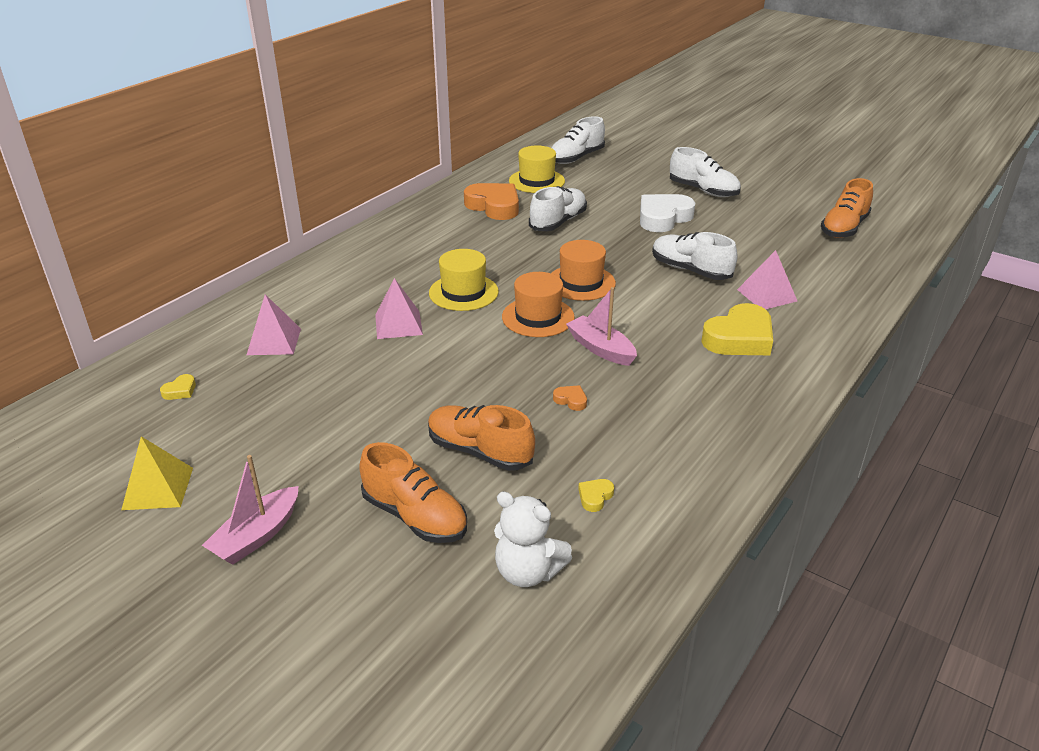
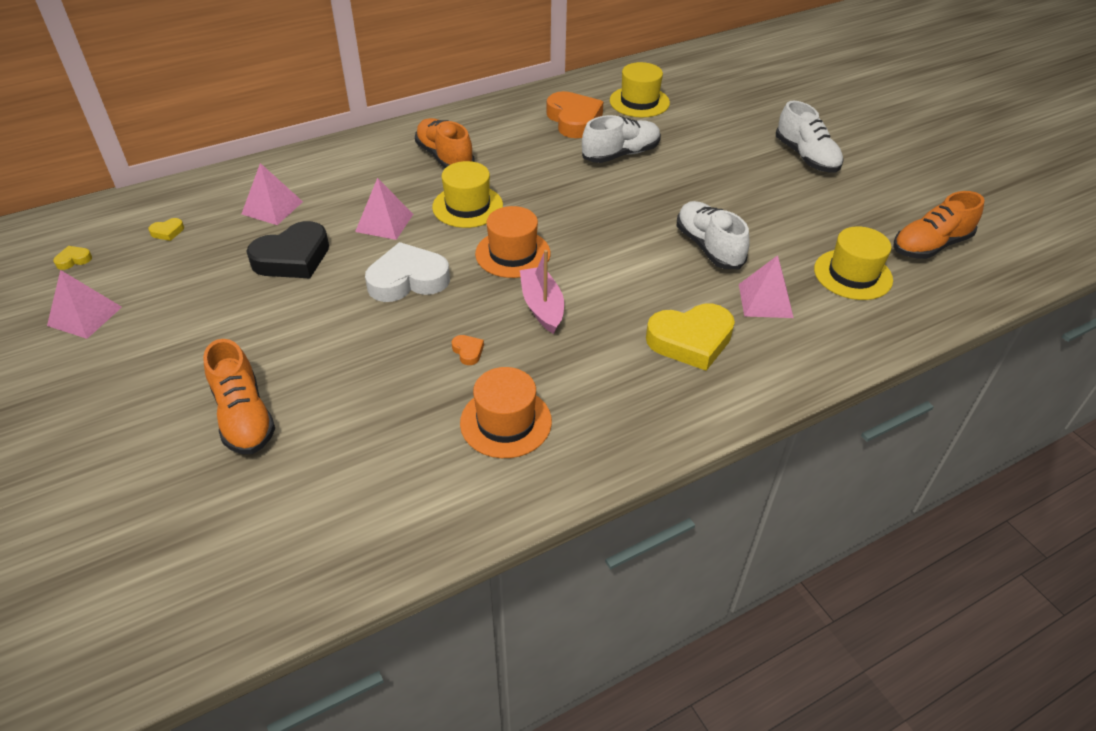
camera: 25 degrees right, 10 degrees up
(158, 488) = (85, 316): yellow pyramid -> pink pyramid
(257, 536) = (117, 386): pink boat -> none
(336, 376) = (293, 258): none -> black heart
(479, 451) = (346, 374): orange shoe -> orange shoe (445, 157)
(528, 572) = (287, 507): white teddy bear -> none
(576, 158) = (702, 85): white shoe -> none
(581, 283) = (585, 228): orange hat -> orange hat (506, 422)
(595, 497) = (405, 458): yellow heart -> yellow heart (73, 260)
(663, 218) = (733, 178): white heart -> white heart (408, 280)
(810, 261) = (853, 274): none -> yellow hat

